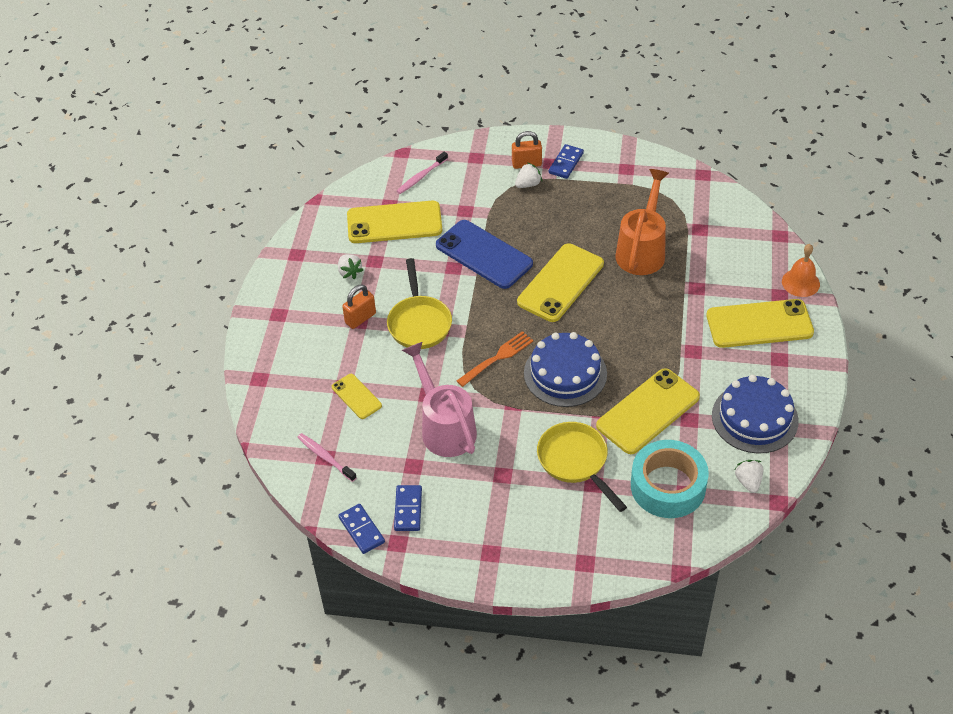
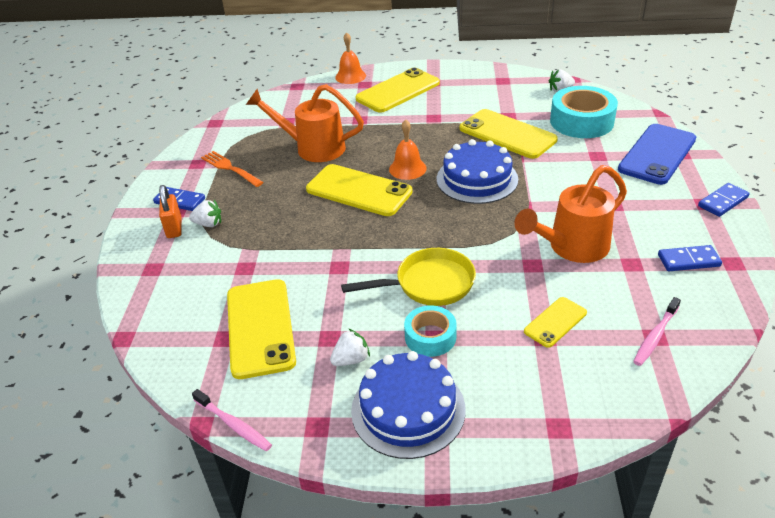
camera: 95 degrees left, 10 degrees down
(360, 318) = (430, 337): orange padlock -> turquoise tape
(361, 530) = (735, 291): blue domino -> blue domino (722, 202)
(421, 177) = (177, 313): pink toothbrush -> pink toothbrush (233, 424)
(445, 427) = (572, 247): pink watering can -> orange watering can
(484, 254) = (318, 245): blue phone -> blue phone (657, 154)
(497, 358) = (468, 222): orange fork -> orange fork (230, 168)
(528, 184) = (208, 224): white strawberry -> white strawberry turned 135 degrees clockwise
(575, 462) = (578, 166): yellow pan -> none
(592, 321) = (407, 168): none -> orange bell
(754, 418) = (497, 89): blue cake -> blue cake (408, 409)
(759, 324) = (398, 91): yellow phone -> yellow phone turned 60 degrees clockwise

